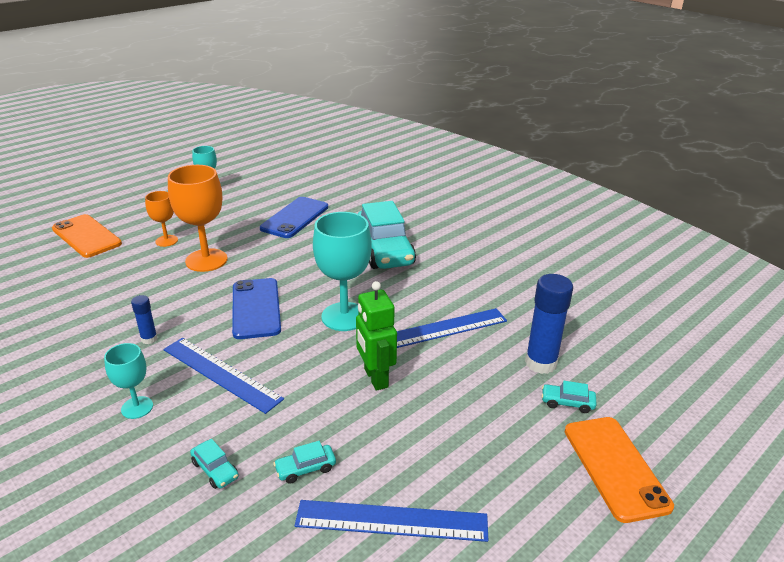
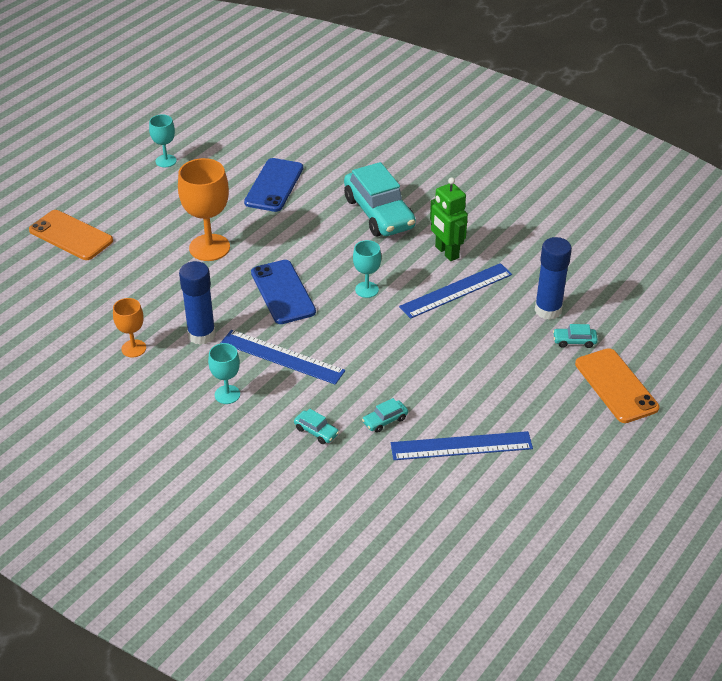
camera: 10 degrees left, 10 degrees up
(149, 339) = (201, 335): blue glue stick -> blue glue stick, size x1.93
(166, 241) = (157, 230): orange goblet -> orange goblet (133, 348)
(344, 316) = (366, 289): turquoise goblet -> turquoise goblet, size x0.55
(375, 378) = (414, 342): green robot -> green robot (446, 252)

